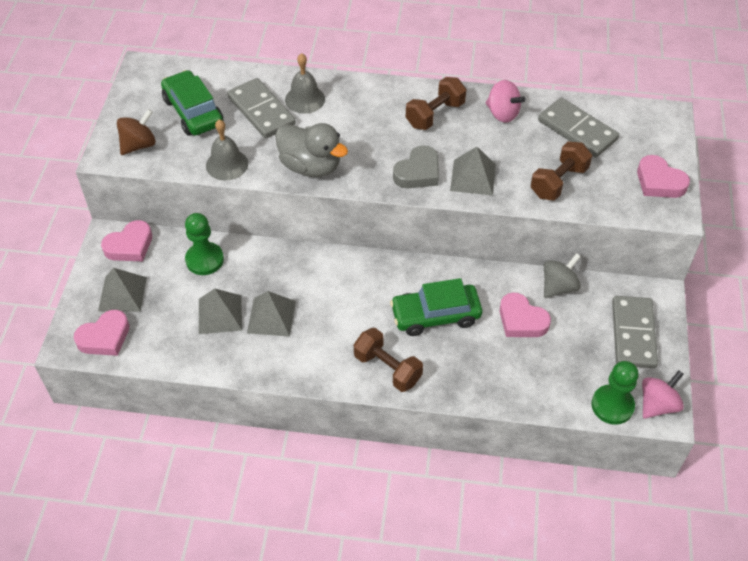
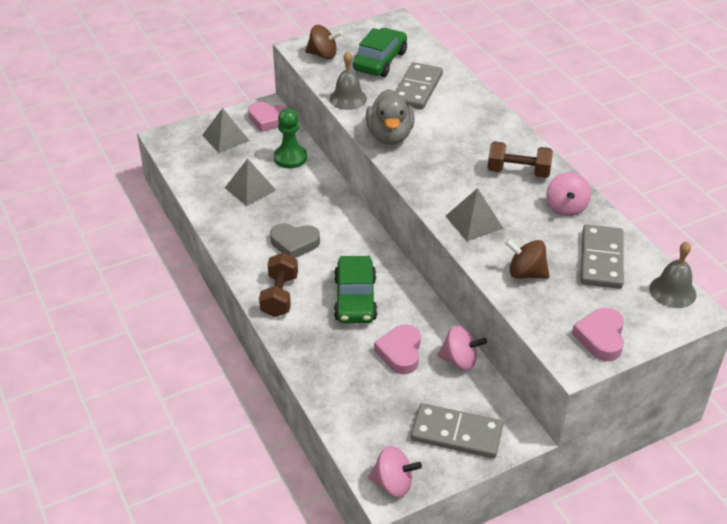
camera: 55 degrees right, 10 degrees down
(105, 337) = (183, 149): pink heart -> none
(271, 317) = (271, 214): grey pyramid -> none
(305, 99) = (453, 102): grey bell -> grey bell (672, 291)
(418, 172) = (445, 191): grey heart -> grey heart (294, 243)
(435, 315) = (355, 299): green car -> green car turned 135 degrees counterclockwise
(558, 182) = (526, 273): brown dumbbell -> brown spinning top
(558, 287) = (459, 360): grey spinning top -> pink spinning top
(612, 405) = (364, 451): green pawn -> none
(633, 334) = (456, 433): grey domino -> grey domino turned 45 degrees clockwise

